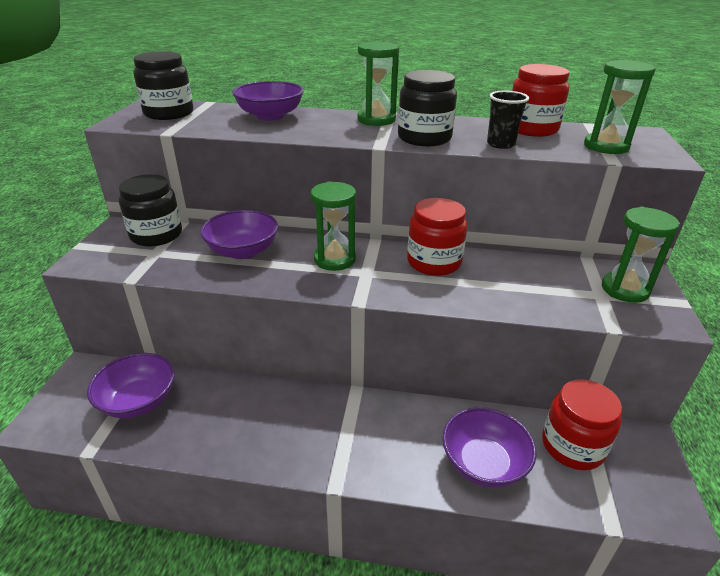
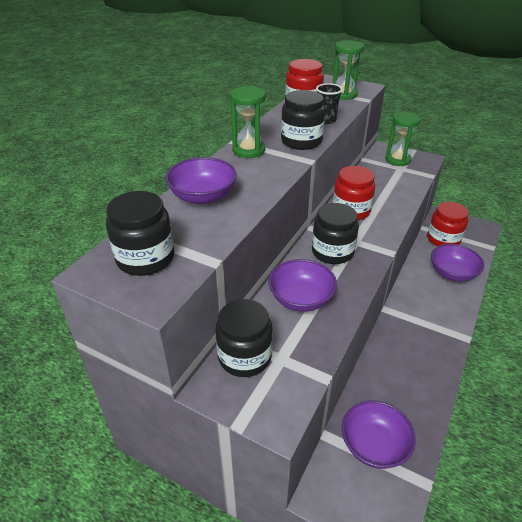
camera: 70 degrees left, 5 degrees up
(334, 259) = (332, 252): green hourglass -> black jar

